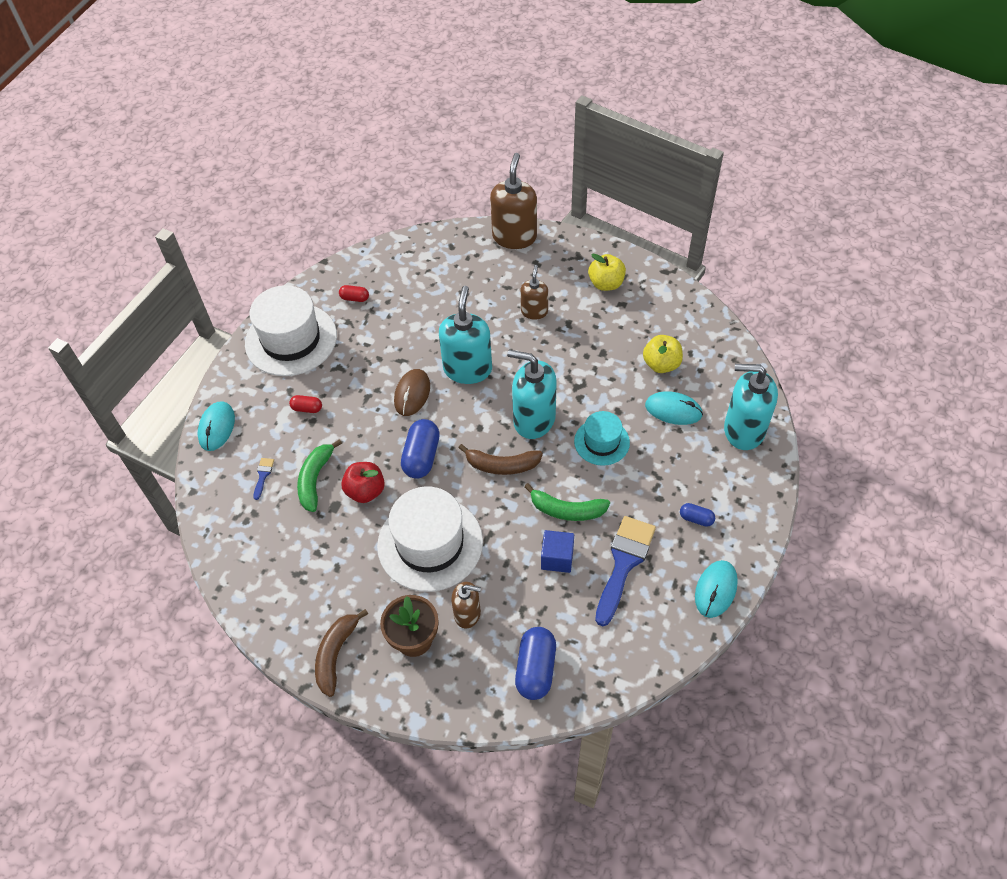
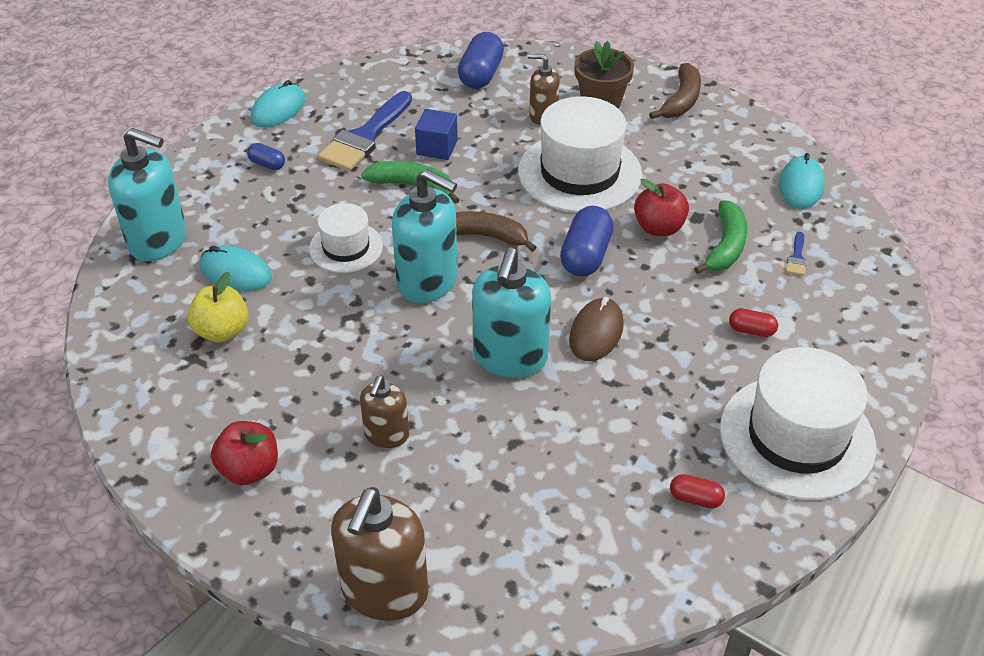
camera: 175 degrees left, 10 degrees down
(217, 427) = (879, 320): turquoise mouse -> turquoise mouse (801, 186)
(601, 442) = (346, 247): turquoise hat -> white hat
(606, 283) = (249, 469): yellow apple -> red apple

